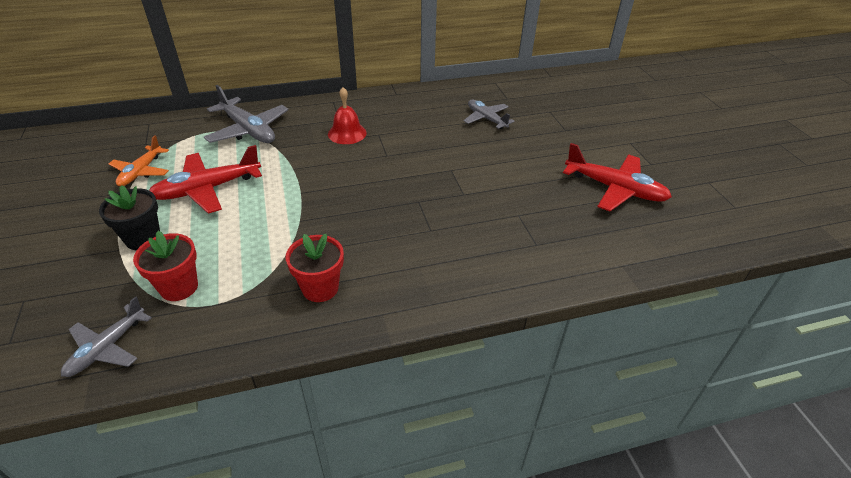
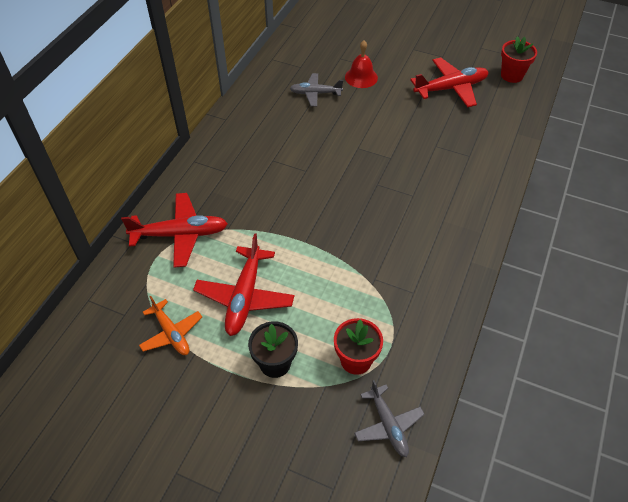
camera: 50 degrees left, 10 degrees up
(249, 130) = (180, 234): grey plane -> red plane
(320, 288) = (422, 281): red flower pot -> red flower pot (512, 75)
(347, 133) = (252, 177): red bell -> red bell (361, 77)

